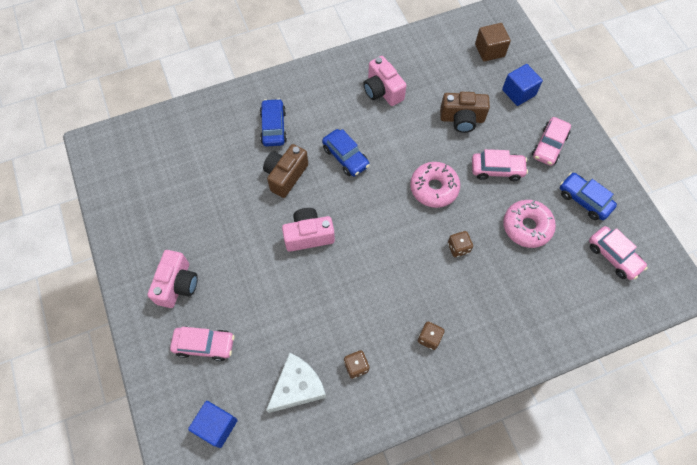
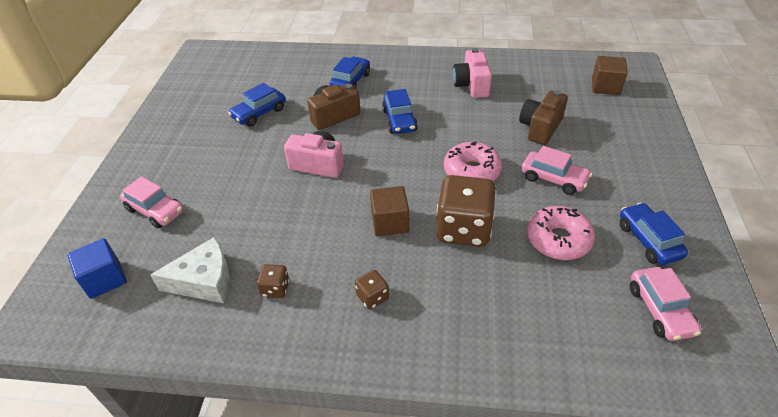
camera: 30 degrees right, 20 degrees down
(177, 285) = (175, 158): pink camera -> none
(215, 200) = (259, 113): none -> blue car
(402, 267) = (390, 222): none -> brown cube
(458, 248) = (464, 229): brown dice -> brown dice, size x2.18
(462, 119) = (540, 128): brown camera -> brown camera turned 90 degrees clockwise
(518, 92) = (619, 126): blue cube -> none
(549, 146) = (630, 178): pink car -> none

